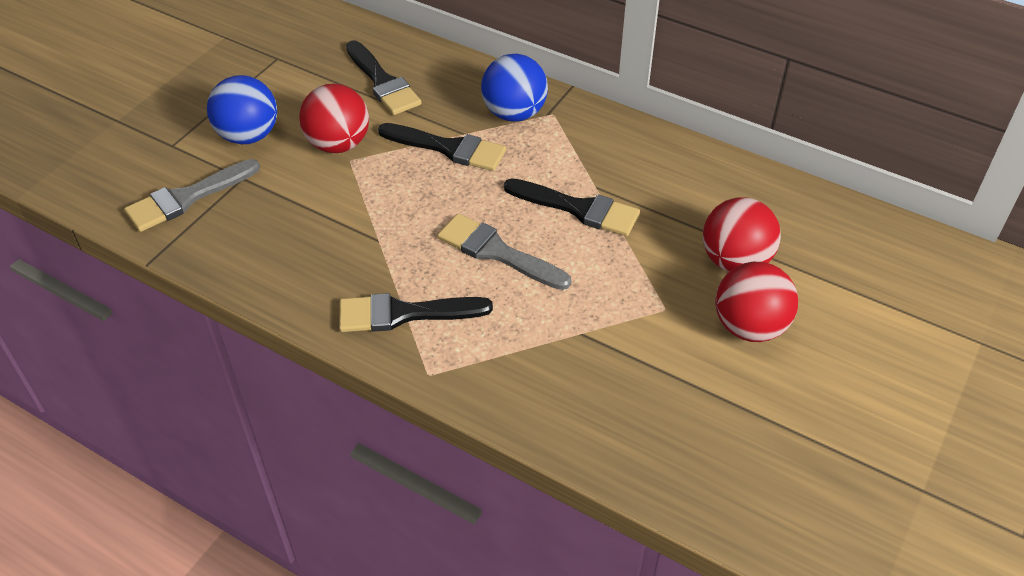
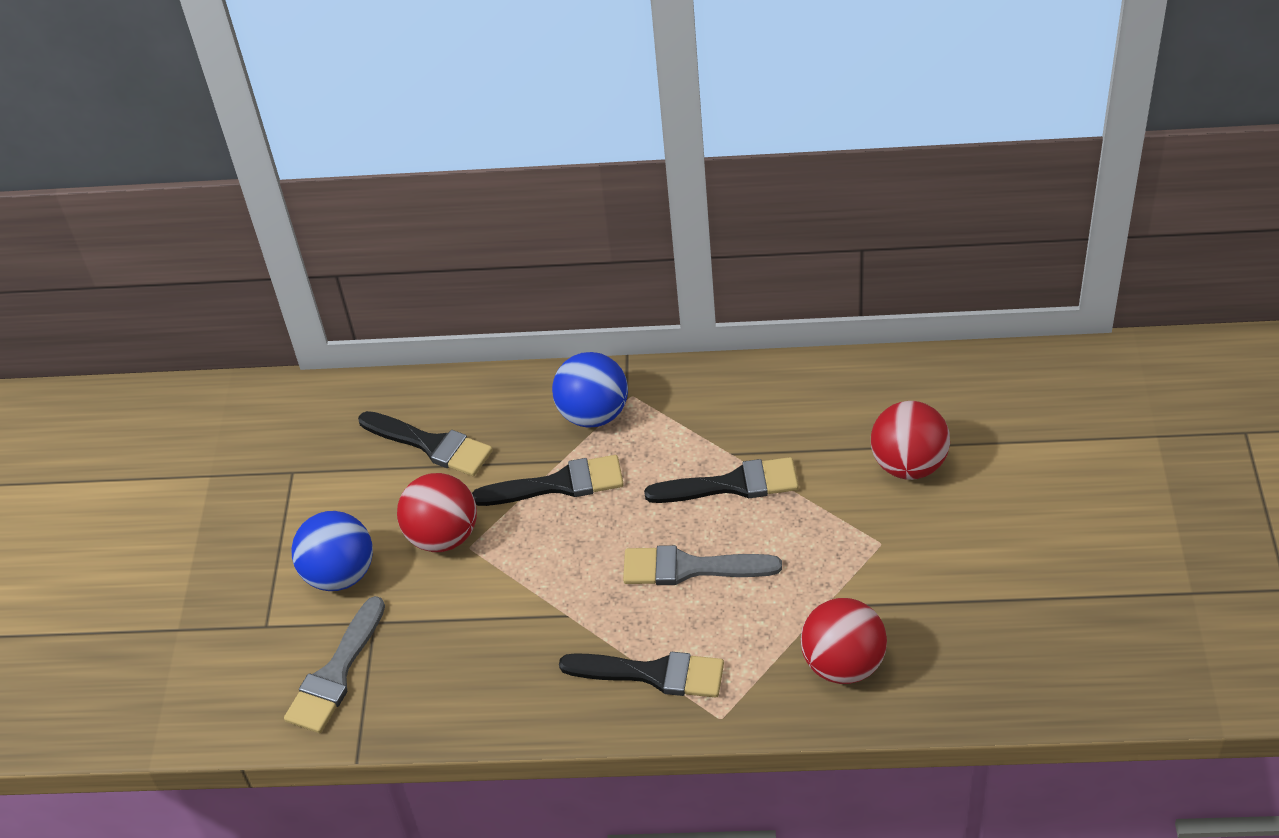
camera: 25 degrees left, 0 degrees up
(404, 314) = (653, 674): black brush -> black brush turned 135 degrees counterclockwise
(749, 327) = (964, 522): red ball -> red ball (843, 664)

